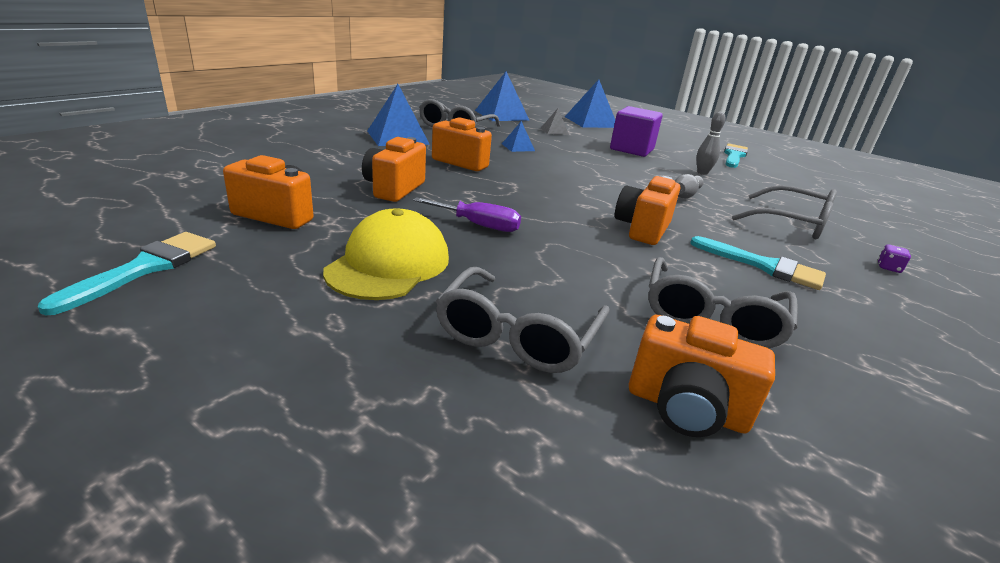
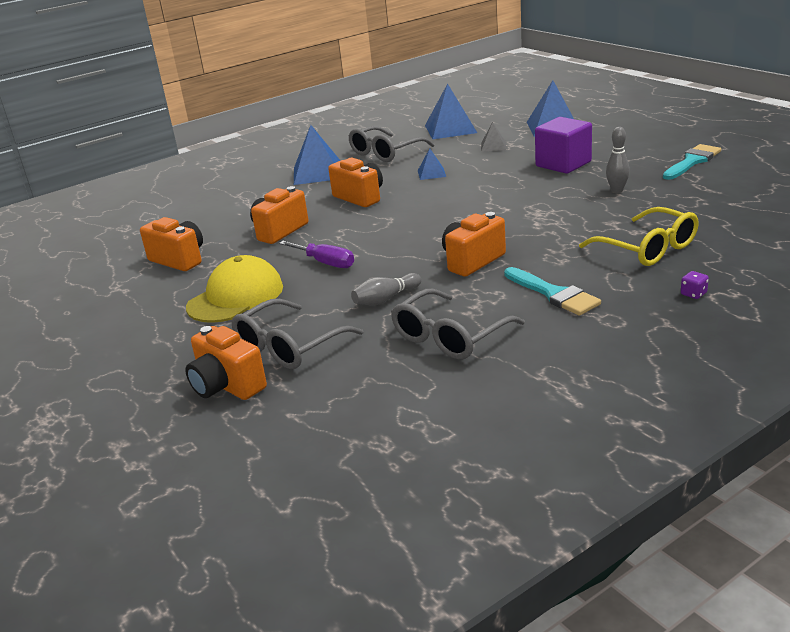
camera: 25 degrees right, 0 degrees up
(145, 268) = (85, 302): turquoise brush -> none
(685, 195) = (561, 221): grey bowling pin -> grey bowling pin (386, 299)
(686, 408) = (362, 393): orange camera -> orange camera (227, 386)
(791, 223) = (647, 248): grey glasses -> yellow glasses

